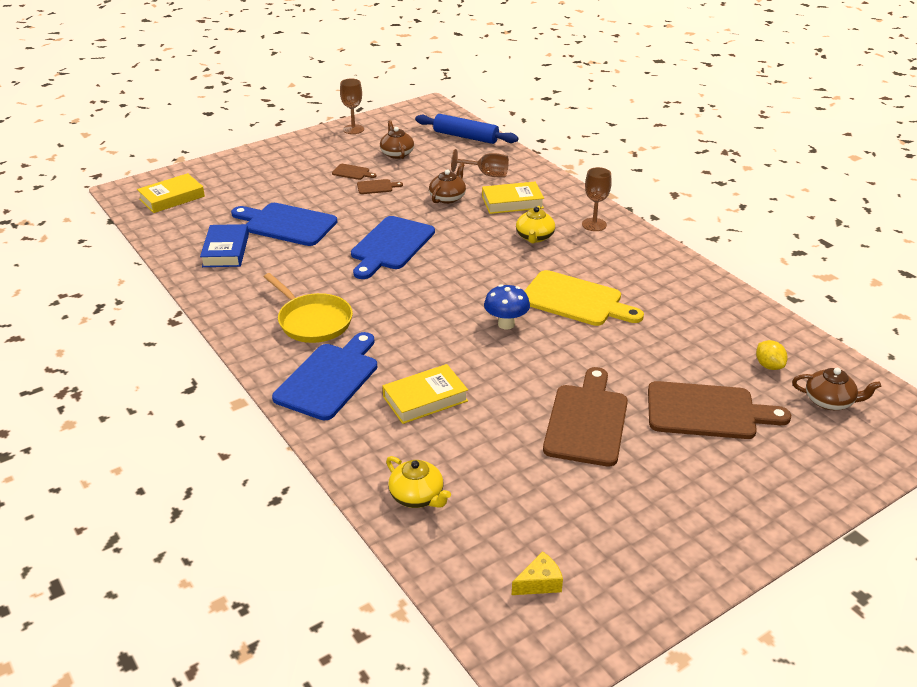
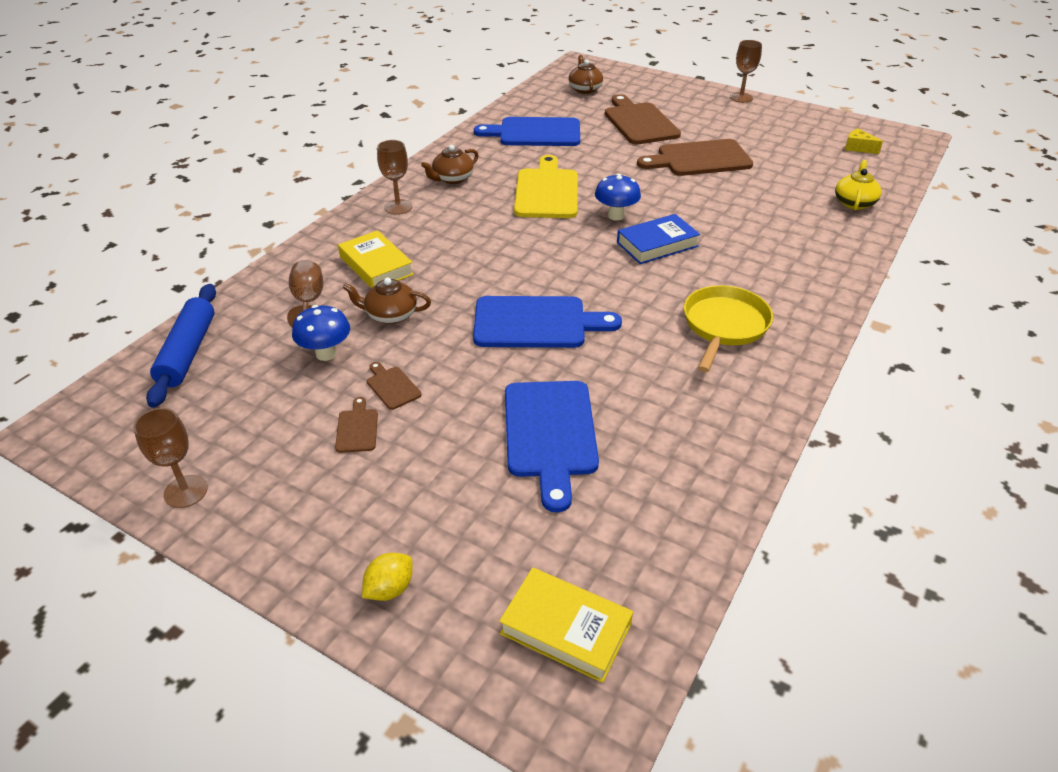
camera: 115 degrees left, 5 degrees up
(225, 250) = (660, 465): blue book -> blue book (657, 244)
(329, 378) = (790, 283): blue cutting board -> blue cutting board (535, 133)
(397, 153) = (271, 403): brown teapot -> brown teapot (452, 178)
(425, 399) = (756, 227): yellow book -> none
(426, 173) = (326, 354): none -> blue mushroom
(534, 237) = (448, 234): yellow teapot -> none
(755, 542) = (741, 97): none -> brown goblet
(768, 366) = (564, 109): yellow lemon -> yellow lemon (390, 589)

